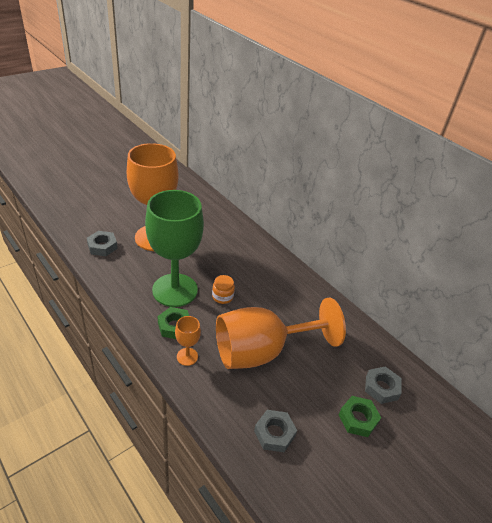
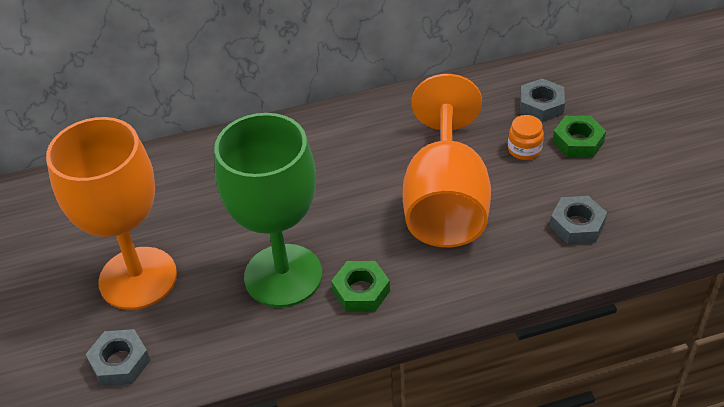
camera: 60 degrees left, 5 degrees up
(187, 356) = (425, 288): orange goblet -> none
(222, 296) = (324, 219): orange jar -> orange jar (524, 149)

